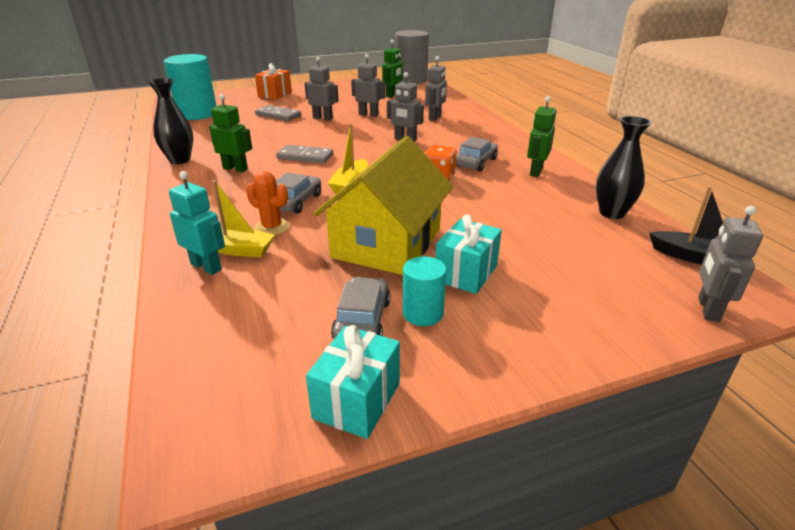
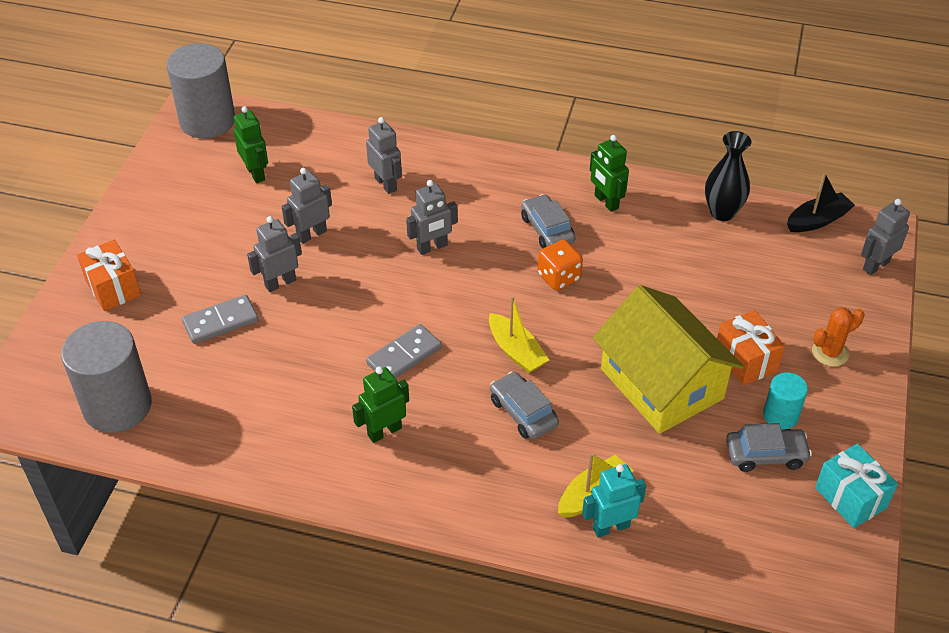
camera: 55 degrees left, 15 degrees up
(180, 160) = (304, 476): black vase -> none
(197, 114) = (117, 406): turquoise cylinder -> grey cylinder
(272, 227) = (567, 452): orange cactus -> orange cactus (830, 353)
(362, 320) = (765, 455): grey car -> grey car turned 135 degrees clockwise
(466, 273) = (745, 360): turquoise gift -> orange gift
(707, 309) = (875, 265): grey robot -> grey robot turned 90 degrees clockwise

